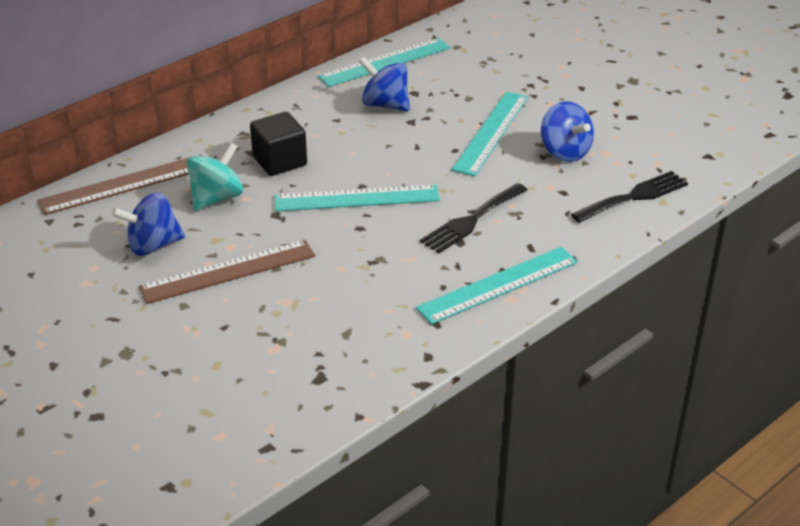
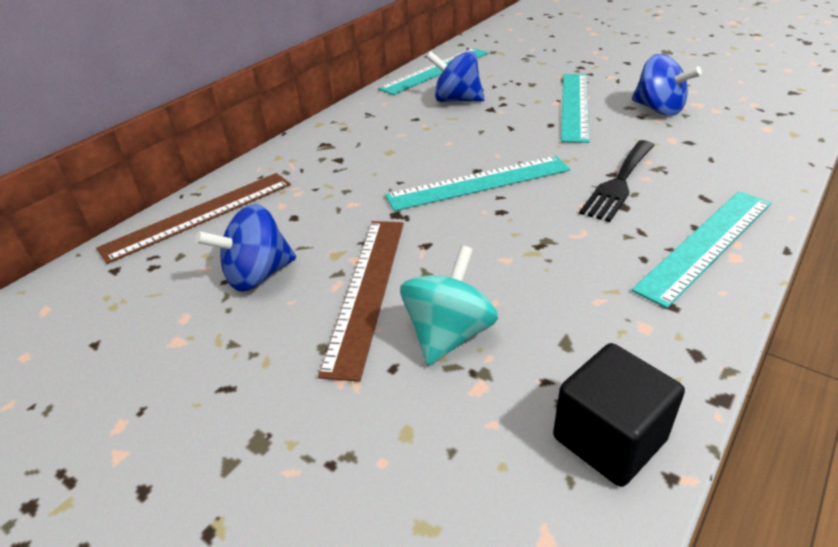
camera: 10 degrees left, 0 degrees up
(216, 198) = (319, 209): turquoise spinning top -> turquoise spinning top (448, 334)
(228, 272) = (367, 290): brown ruler -> brown ruler turned 45 degrees counterclockwise
(280, 161) = (375, 162): black cube -> black cube (609, 438)
(634, 197) = (762, 134): black fork -> none

